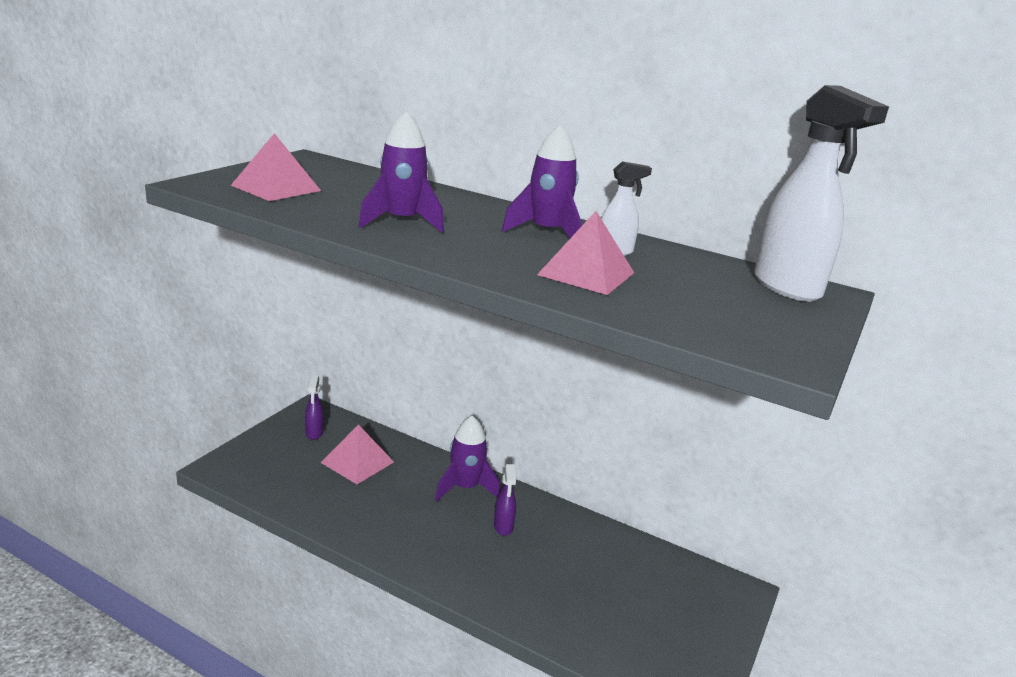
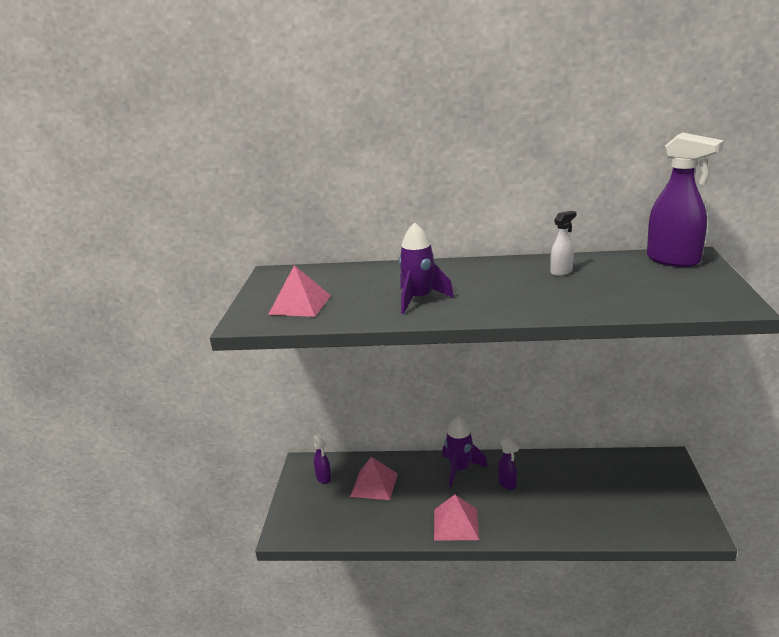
camera: 20 degrees left, 0 degrees up
(547, 233) = (507, 273): purple rocket -> none
(586, 273) = (571, 293): pink pyramid -> pink pyramid (456, 524)
(787, 288) = (674, 260): white spray bottle -> purple spray bottle

